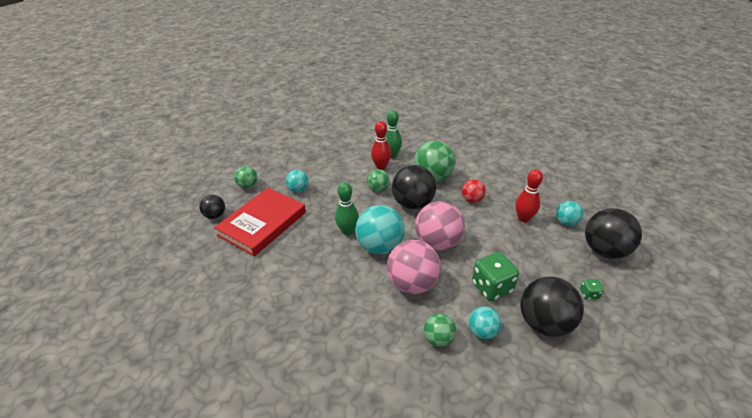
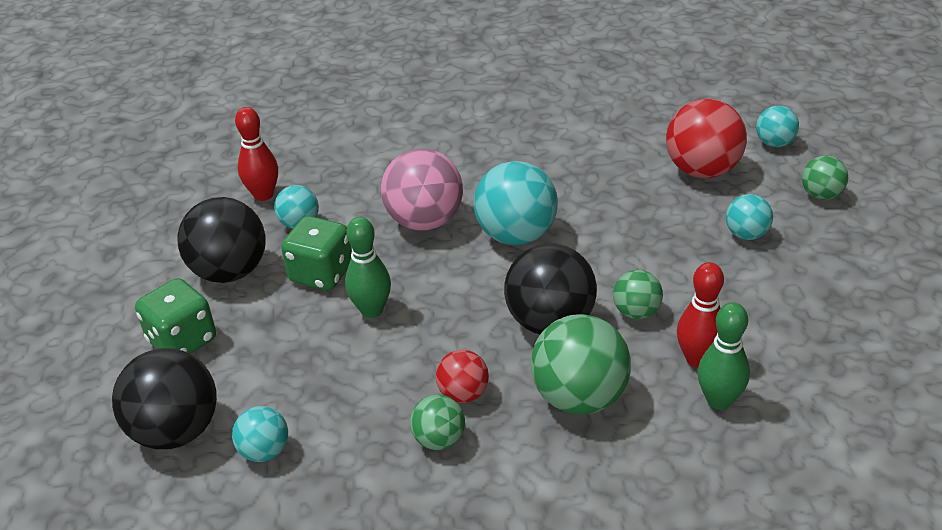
camera: 140 degrees right, 0 degrees up
(215, 215) = (774, 143): black ball -> turquoise ball
(262, 223) = (702, 170): red book -> red ball
(348, 231) = (584, 227): green bowling pin -> green bowling pin (372, 310)
(437, 243) = (445, 286): pink ball -> none
(438, 339) = (343, 192): green ball -> green ball (439, 439)
(523, 218) = (345, 412): red bowling pin -> red bowling pin (263, 195)
(589, 294) = (182, 340): green dice -> green dice, size x2.13

